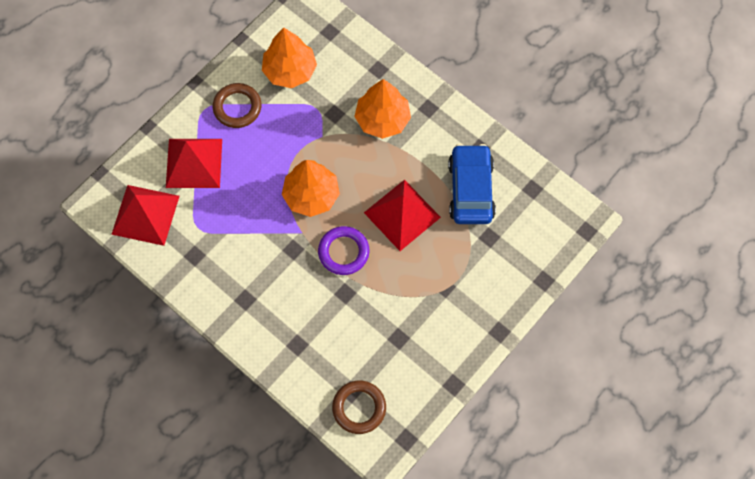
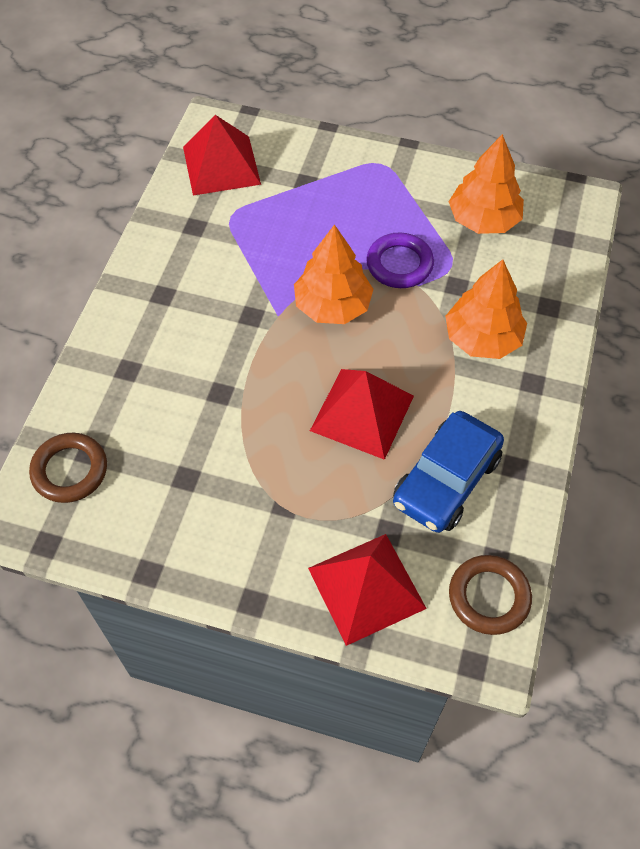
camera: 65 degrees right, 10 degrees down
(194, 163) = (308, 181): red pyramid -> red pyramid (366, 588)
(237, 107) = (402, 191): brown ring -> brown ring (489, 597)
(343, 252) = (275, 369): purple ring -> purple ring (399, 264)
(471, 190) = (446, 480): blue car -> blue car turned 150 degrees clockwise

